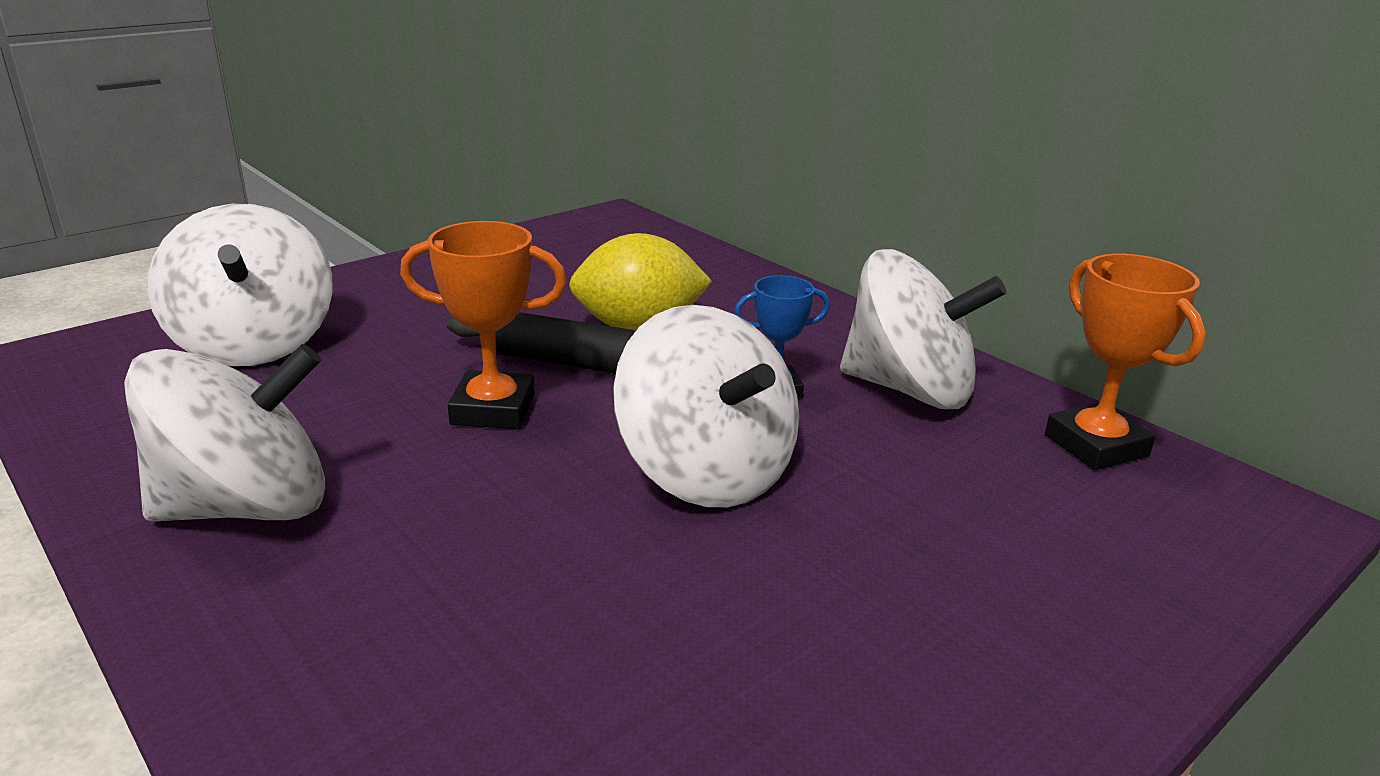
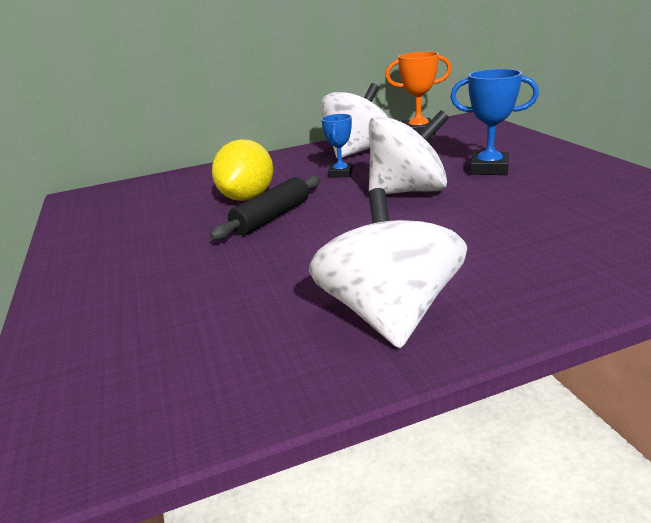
camera: 65 degrees left, 0 degrees up
(254, 343) = (135, 330): white spinning top -> none
(493, 409) = (314, 237): orange trophy -> none
(878, 568) = (489, 169): none -> blue trophy

